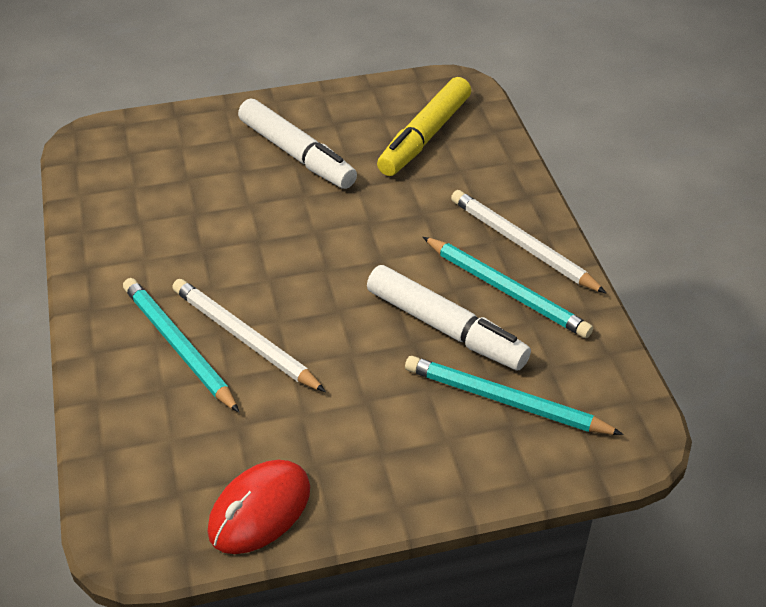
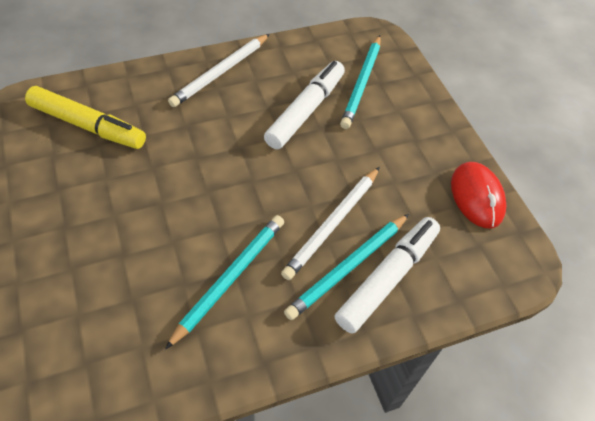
camera: 100 degrees left, 10 degrees up
(259, 510) = (476, 197): red mouse -> red mouse turned 45 degrees clockwise
(296, 154) = (103, 213): white marker -> white marker (387, 278)
(506, 290) = (266, 81): turquoise pencil -> turquoise pencil (230, 279)

